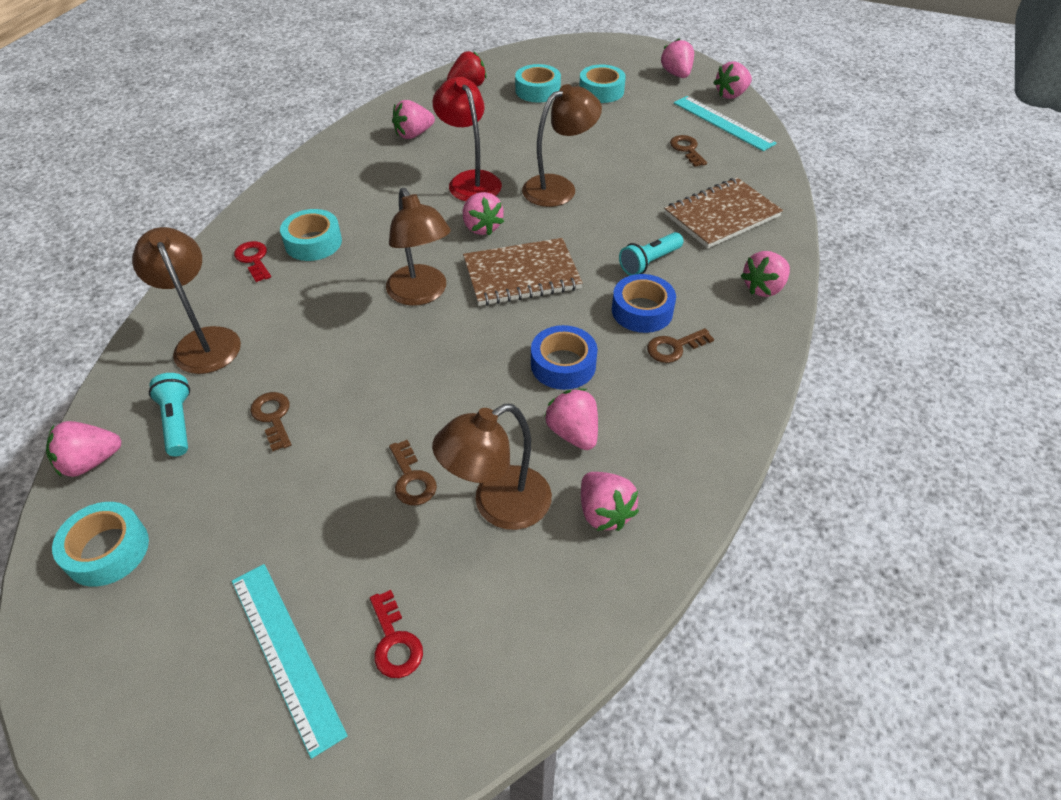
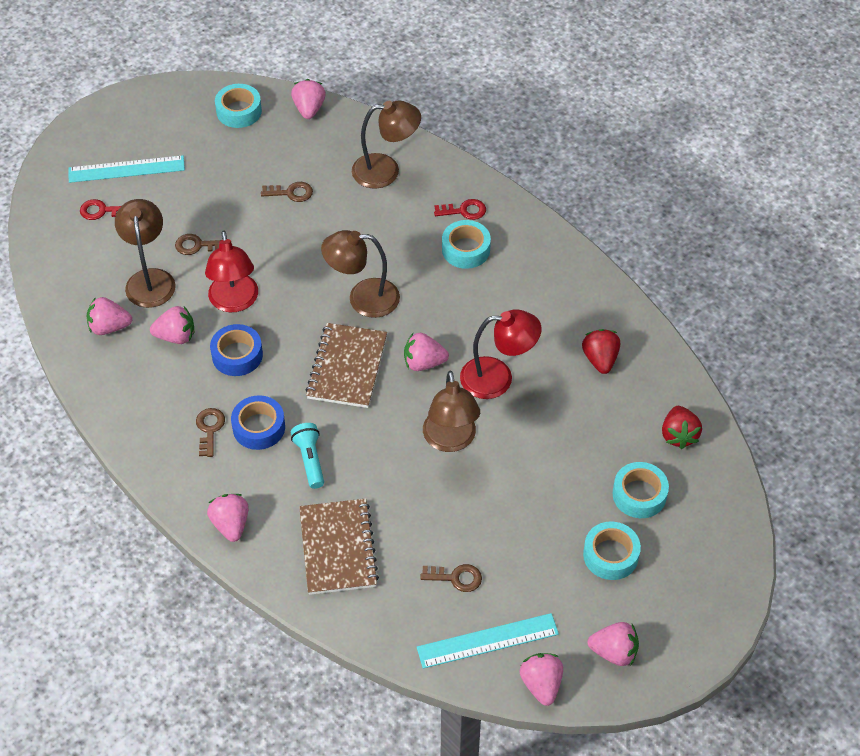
camera: 115 degrees right, 5 degrees up
(178, 422) = (317, 149): turquoise flashlight -> none
(413, 134) = (600, 359): pink strawberry -> red strawberry
(487, 399) = (234, 302): none -> red lamp

